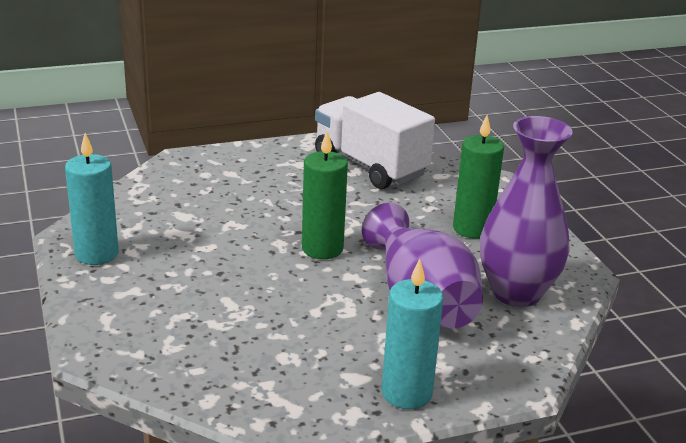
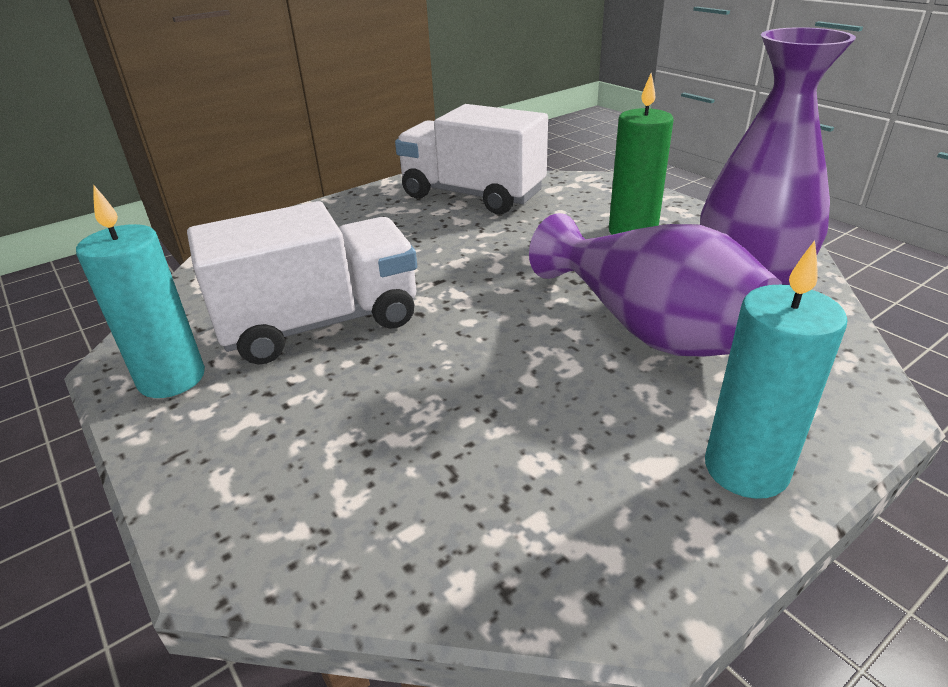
camera: 15 degrees left, 5 degrees up
(202, 242) = (321, 323): none -> white truck
(322, 249) = (481, 294): green candle -> none

